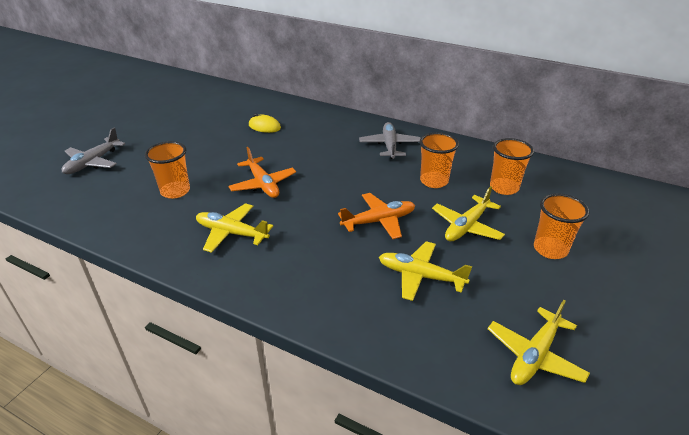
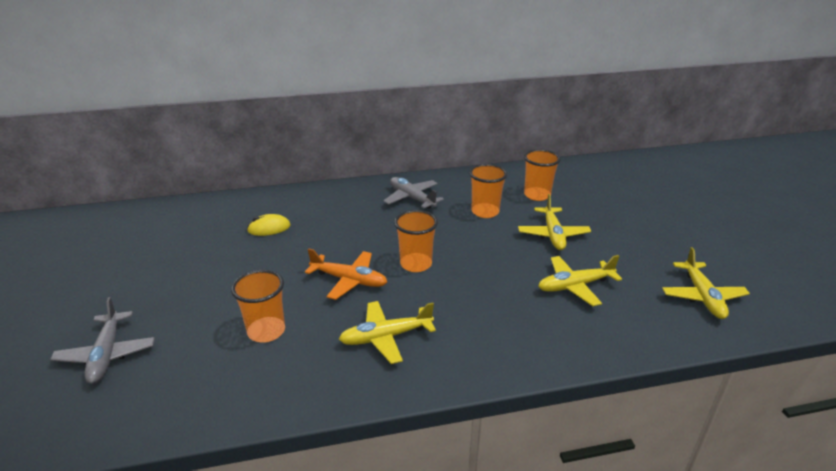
camera: 40 degrees left, 5 degrees down
(379, 221) = (490, 262): orange plane -> none
(550, 249) = (620, 224): orange cup -> orange cup (416, 264)

